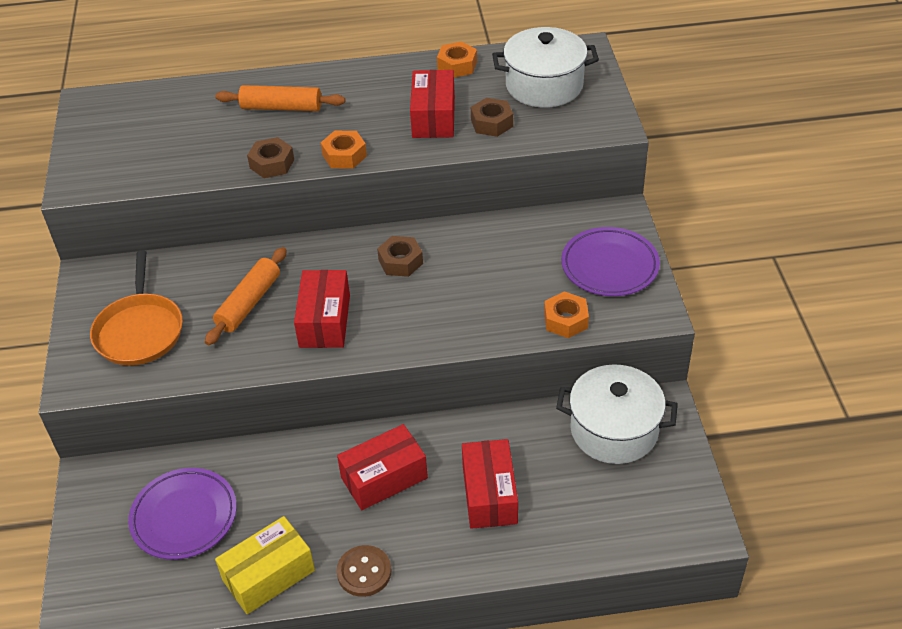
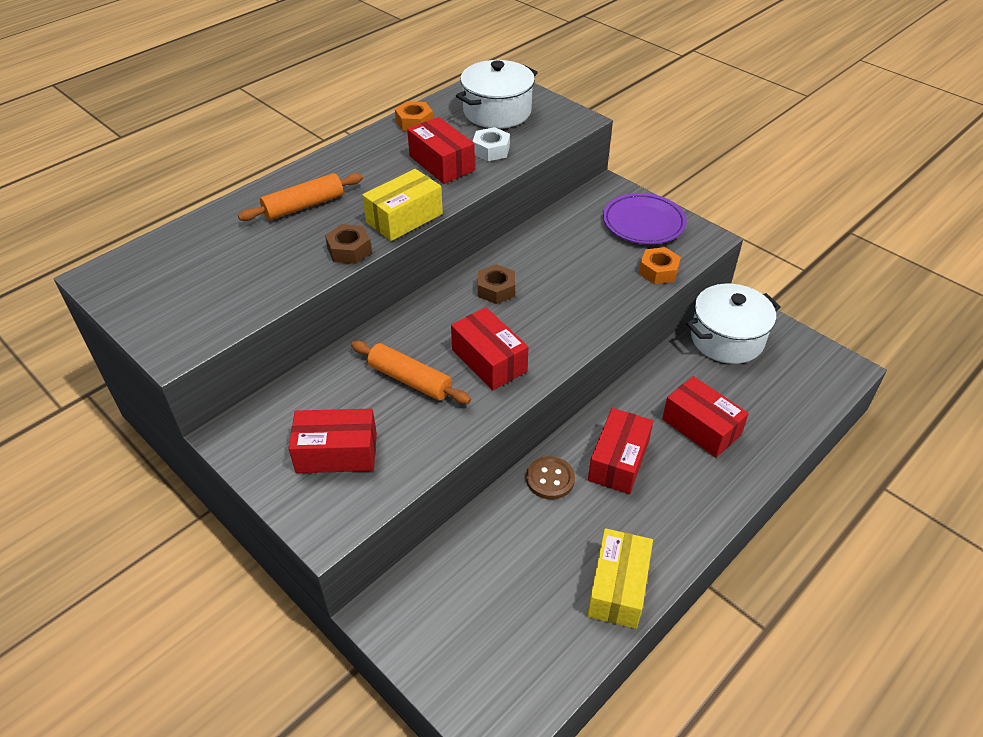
camera: 40 degrees left, 0 degrees up
(139, 330) = (336, 453): orange pan -> red box
(184, 517) = (500, 590): purple plate -> none
(249, 303) = (410, 380): orange rolling pin -> orange rolling pin turned 45 degrees counterclockwise
(344, 155) = (404, 218): orange nut -> yellow box
(364, 572) = (682, 536): brown button -> brown button (550, 479)
(492, 123) = (491, 150): brown nut -> white nut

